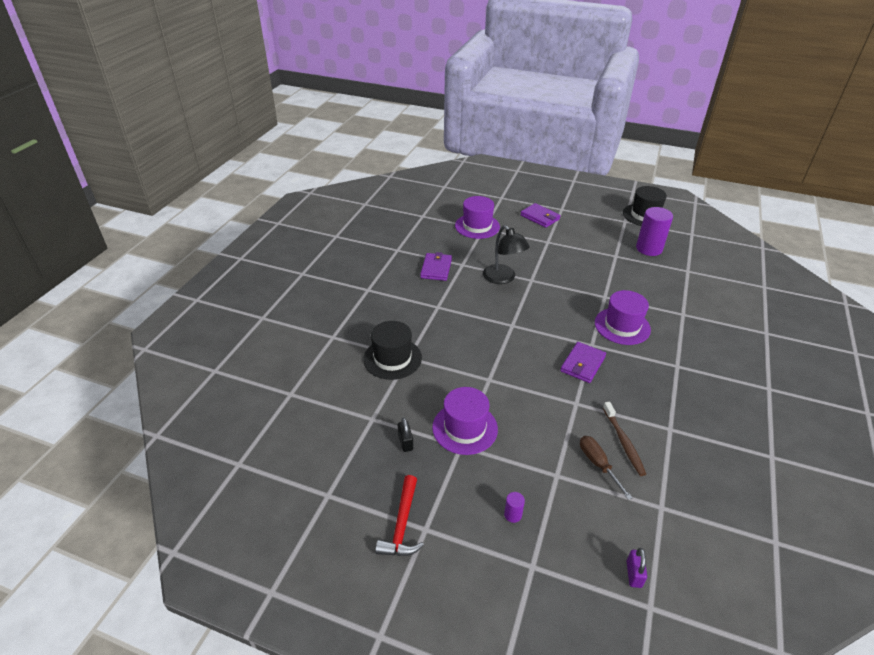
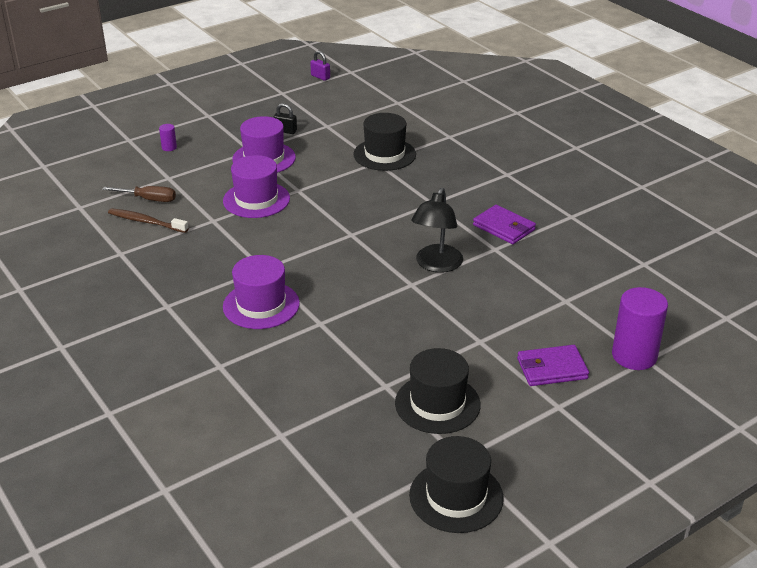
camera: 125 degrees right, 5 degrees down
(402, 525) = (223, 109): red hammer -> none
(477, 226) = (576, 298): purple hat -> purple hat (256, 200)
(503, 278) = (436, 265): black lamp -> black lamp turned 75 degrees counterclockwise
(582, 364) = (247, 248): purple wallet -> none
(605, 237) = (437, 404): none -> black hat
(633, 574) = (66, 170): purple padlock -> purple padlock (320, 77)
(649, 249) = (367, 432): purple cylinder -> purple cylinder (634, 356)

